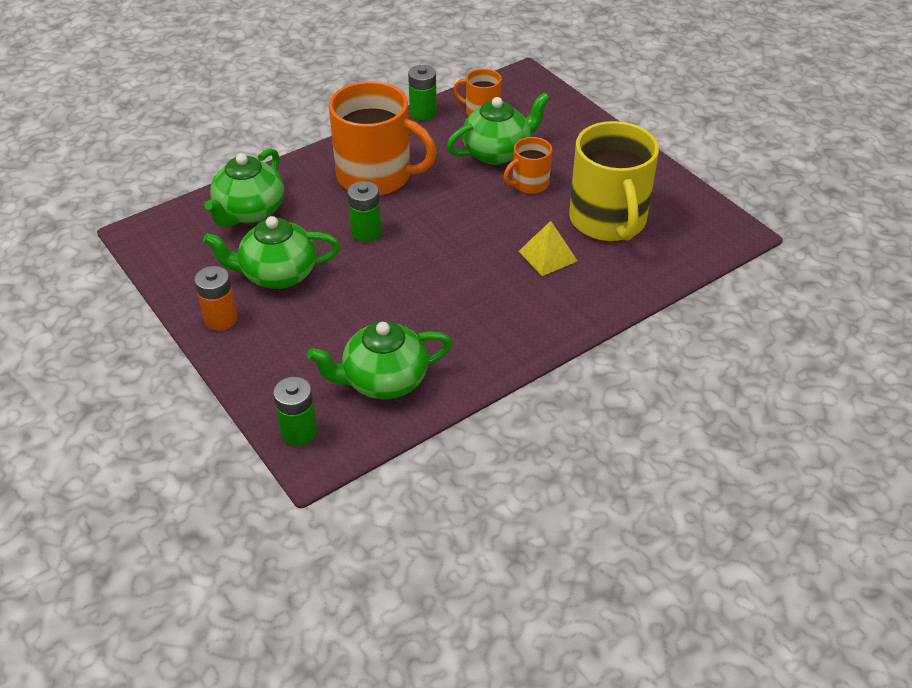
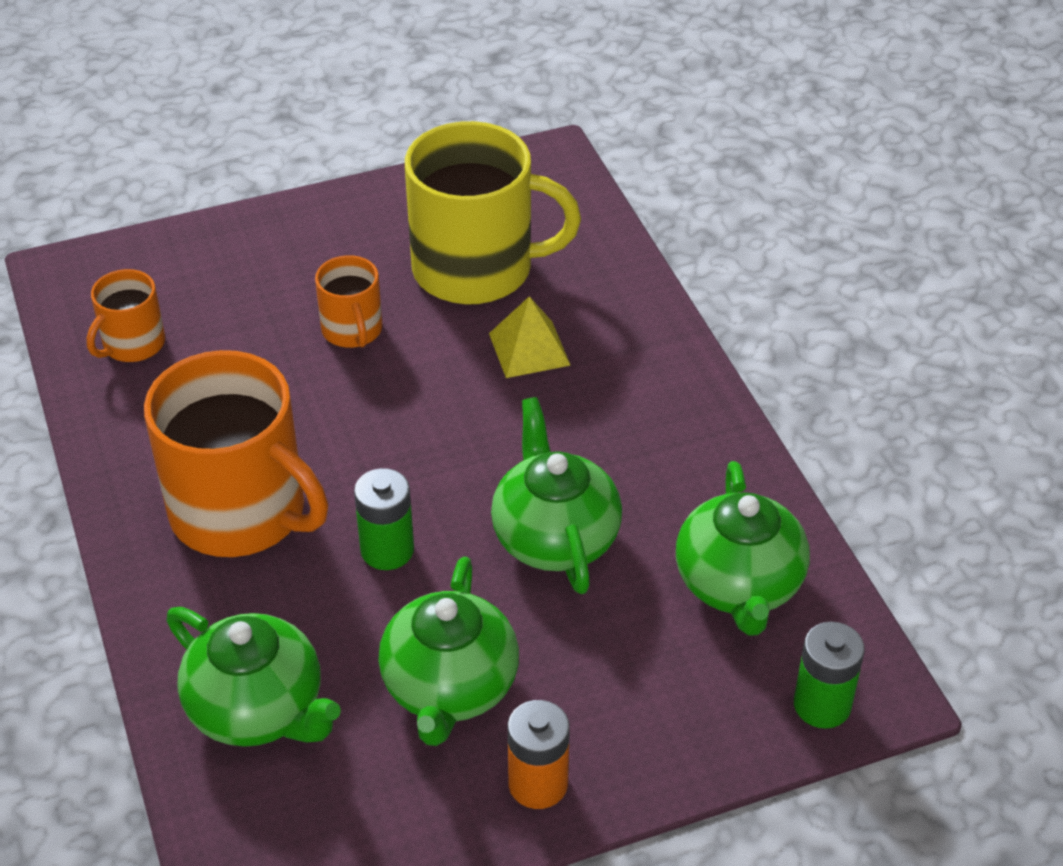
camera: 75 degrees left, 0 degrees up
(376, 176) = (241, 512): orange mug -> orange mug turned 90 degrees clockwise
(423, 113) = (91, 418): green battery -> none
(497, 152) = (254, 349): green teapot -> green teapot (555, 537)

